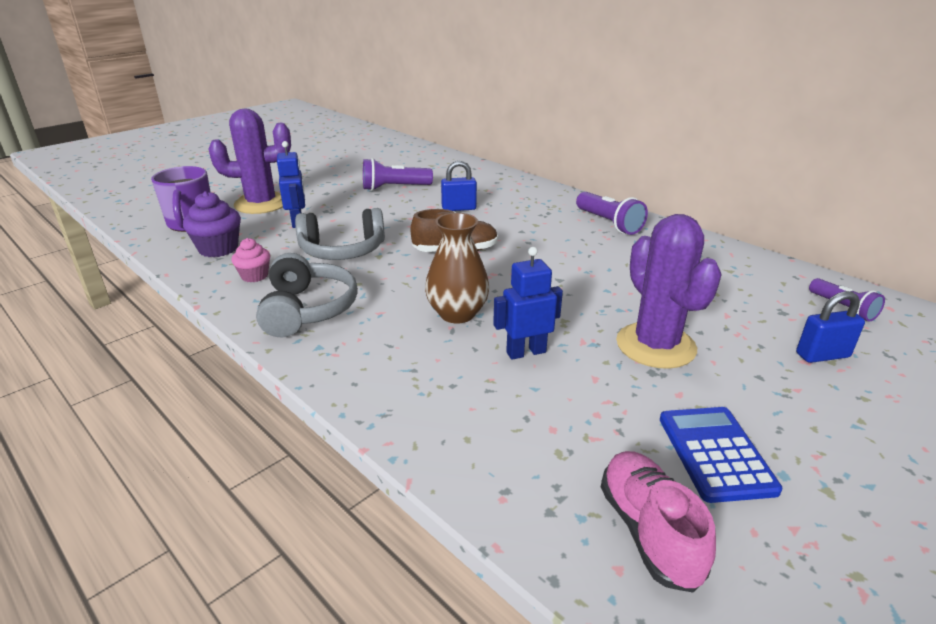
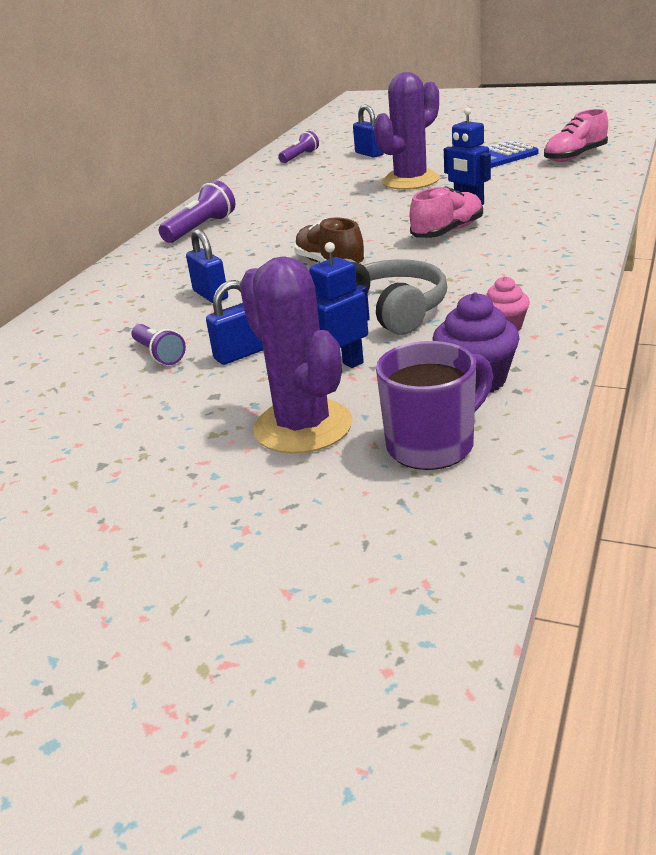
camera: 110 degrees left, 0 degrees up
(307, 309) = (523, 279): grey headphones -> none
(359, 204) = (241, 354): none -> blue padlock
(394, 188) = (159, 354): purple flashlight -> purple flashlight, size x0.66
(457, 314) = (447, 232): brown vase -> pink shoe

